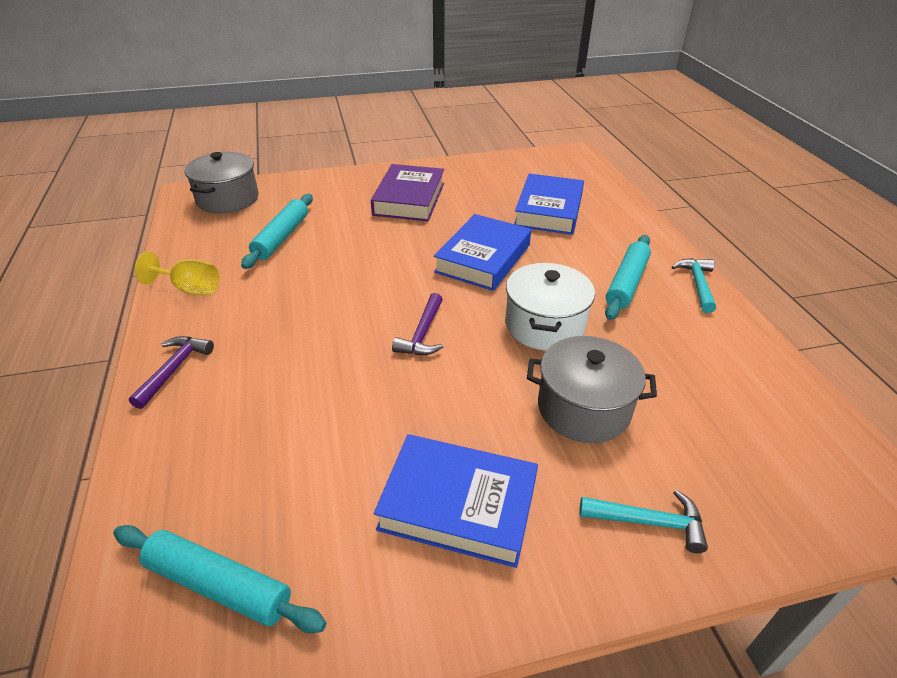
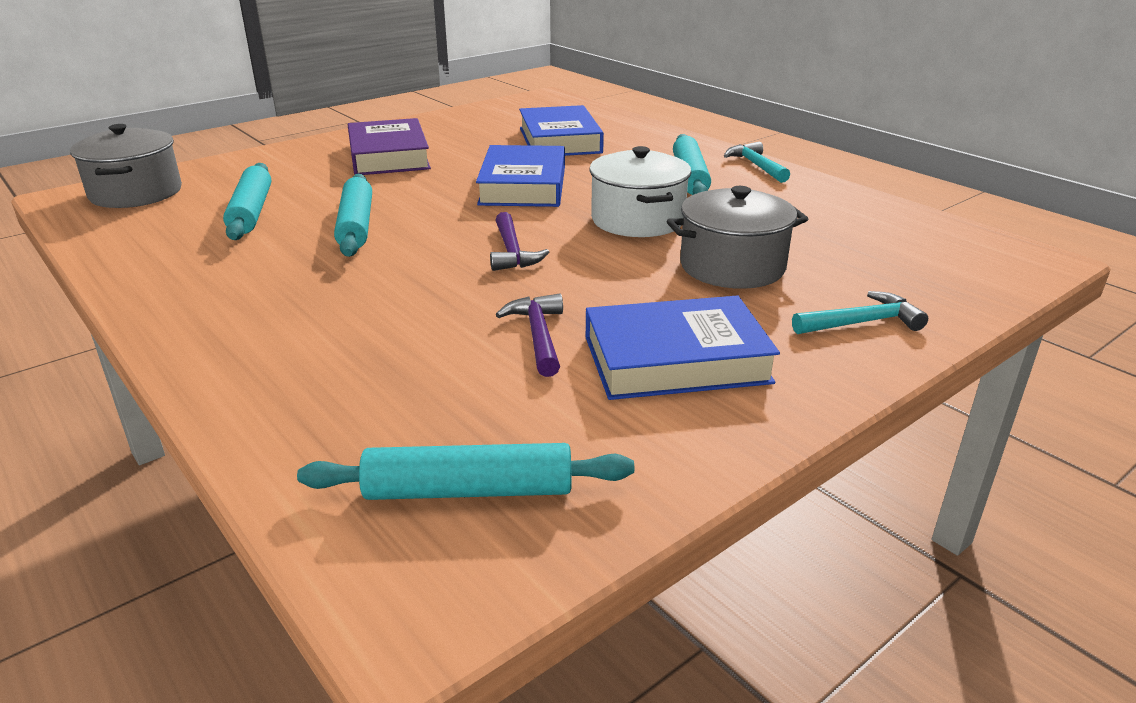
camera: 25 degrees left, 10 degrees down
(174, 369) = (218, 345): purple hammer -> purple hammer (538, 336)
(190, 289) = (164, 276): yellow goblet -> none
(336, 271) = (356, 225): none -> turquoise rolling pin

